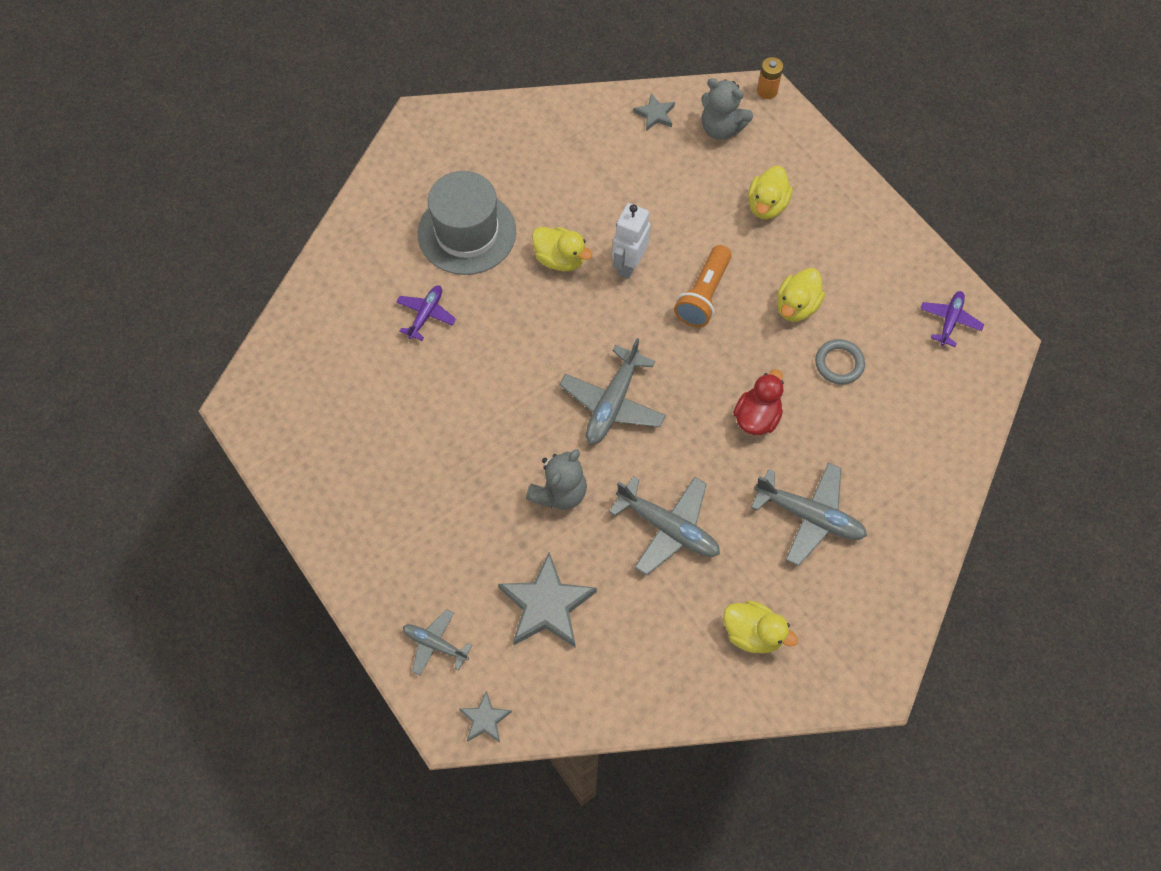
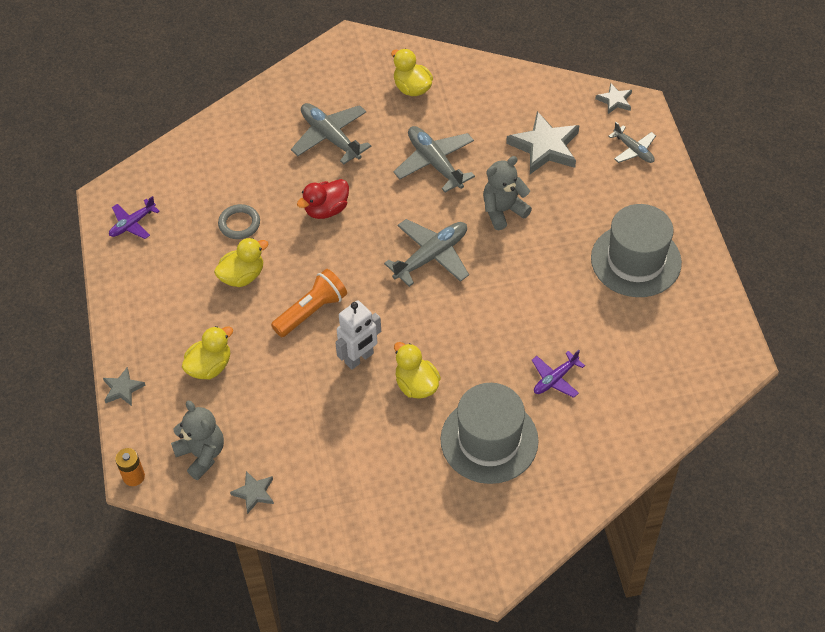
camera: 155 degrees left, 10 degrees down
(385, 484) = (636, 260): none -> grey hat
(831, 157) = (123, 389): none -> grey star

